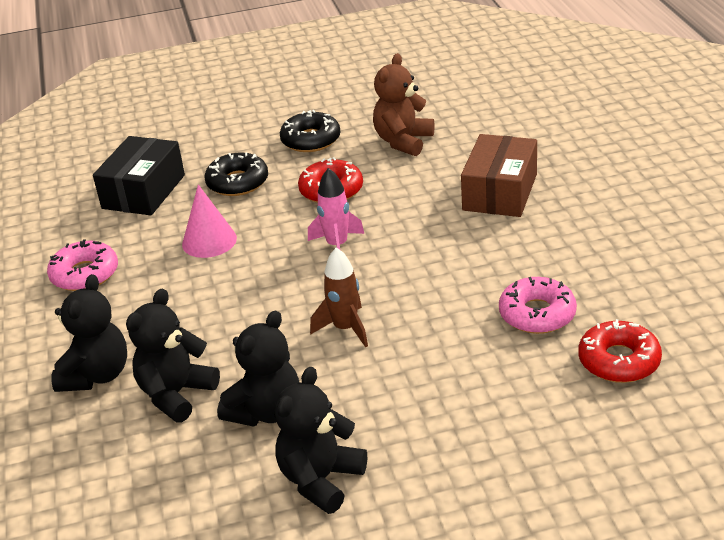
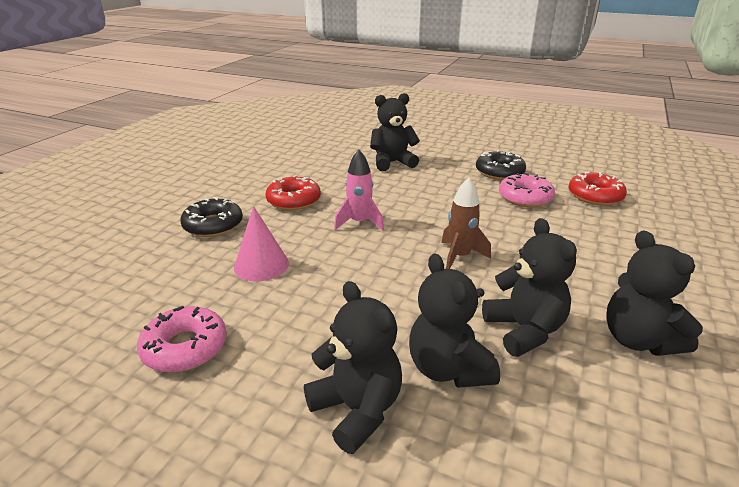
camera: 55 degrees left, 5 degrees down
(143, 191) = (133, 266): black box -> none
(311, 140) = (224, 185): black donut -> black donut (499, 172)
(403, 141) = (290, 164): brown teddy bear -> none
(500, 192) = (392, 163): brown box -> black teddy bear

